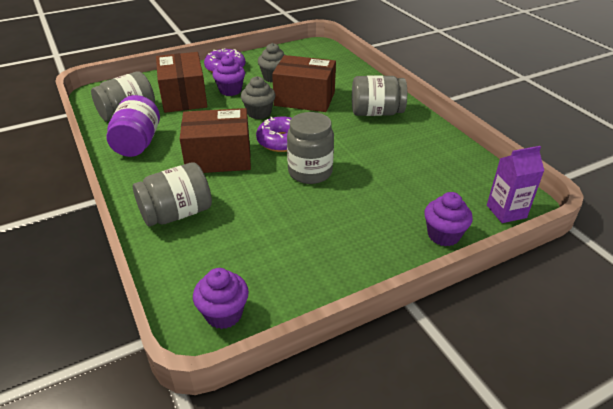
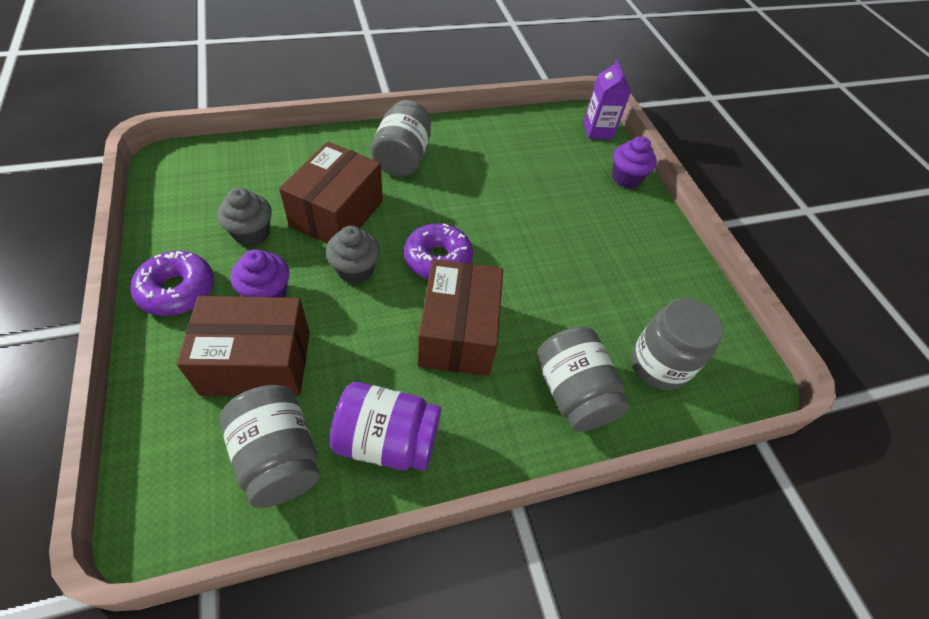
camera: 85 degrees left, 15 degrees up
(224, 314) = (730, 360): purple cupcake -> none
(310, 172) = (512, 246): grey jar -> grey jar (659, 365)

